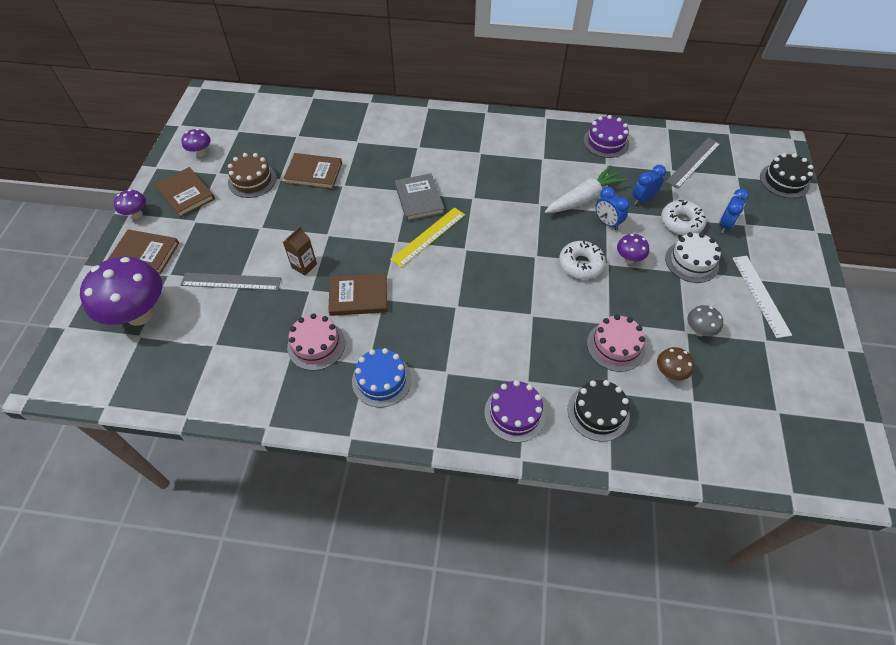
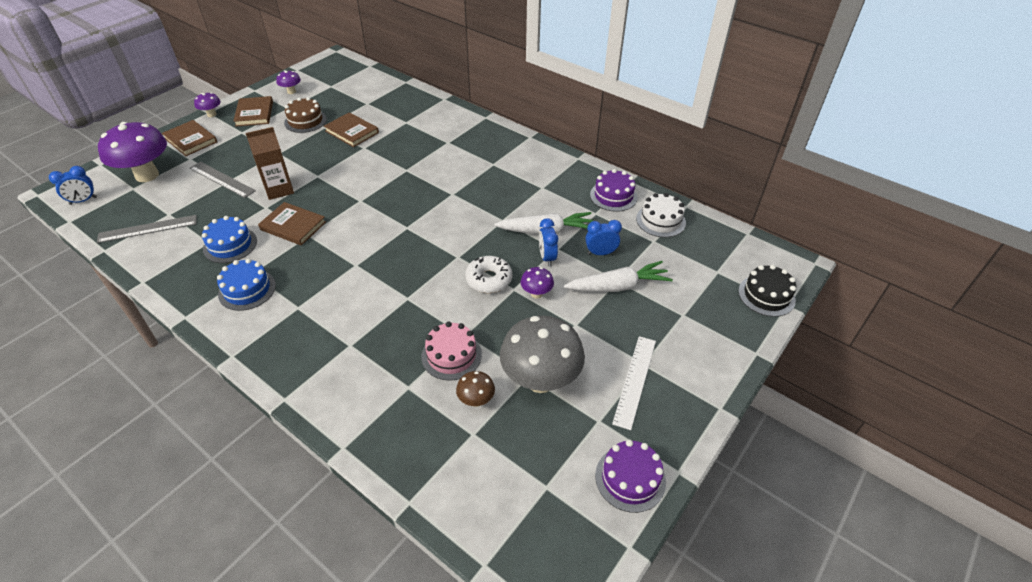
camera: 30 degrees right, 10 degrees down
(304, 266) = (279, 189): brown carton -> brown carton, size x1.53
(316, 345) = (230, 245): pink cake -> blue cake
(419, 199) = (409, 178): grey book -> none
(428, 236) = (388, 207): yellow ruler -> none
(515, 413) = (315, 363): purple cake -> purple cake (630, 478)
(598, 412) = (381, 398): black cake -> none
(681, 223) = (618, 286): white donut -> white carrot
(691, 261) = (594, 322): white cake -> white cake (660, 220)
(693, 162) = (683, 243): grey ruler -> grey ruler (148, 228)
(698, 331) = (540, 380): grey mushroom -> grey mushroom, size x2.19
(725, 225) = (660, 306): blue clock -> blue clock (83, 201)

